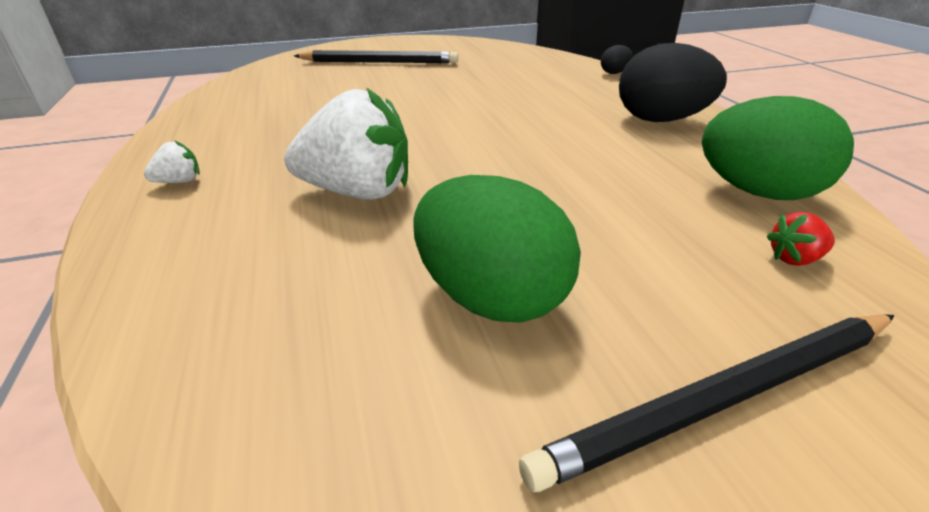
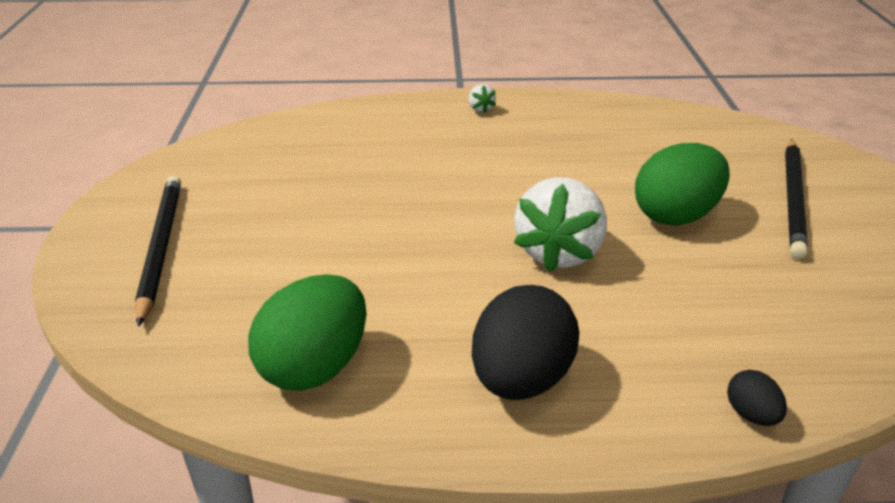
camera: 105 degrees right, 0 degrees up
(358, 192) = (432, 167): white strawberry -> white strawberry (559, 253)
(491, 297) = (282, 198): green egg -> green egg (676, 216)
(794, 259) = (221, 332): red strawberry -> none

